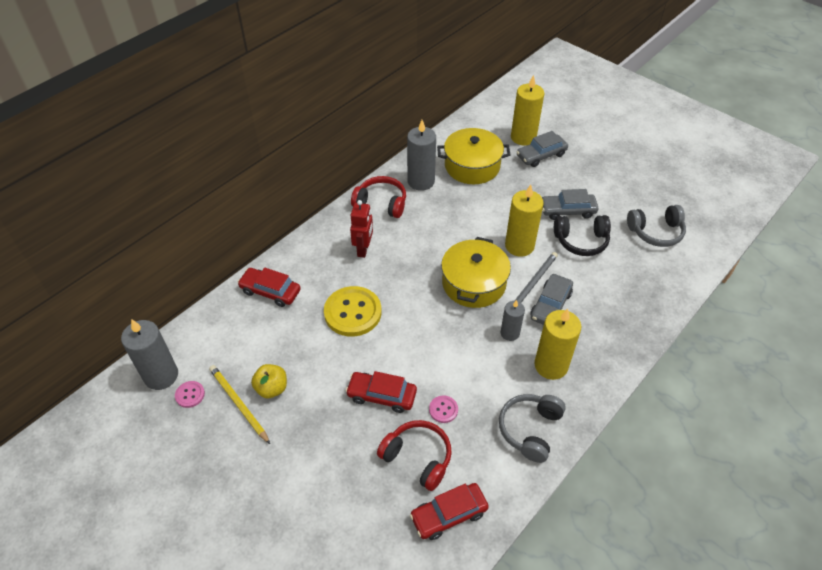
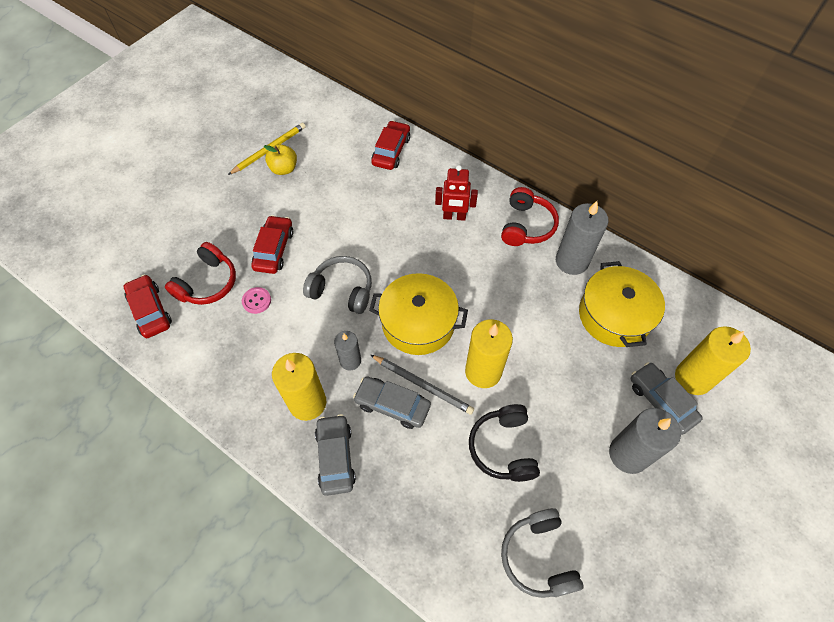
camera: 85 degrees right, 10 degrees up
(161, 375) = (298, 97): grey candle -> grey candle (628, 454)
(190, 395) = (279, 118): pink button -> none
(352, 312) = (370, 217): yellow button -> none
(530, 430) = (229, 380): grey headphones -> grey headphones (342, 290)
(567, 210) = (557, 433): grey car -> grey car (335, 457)

